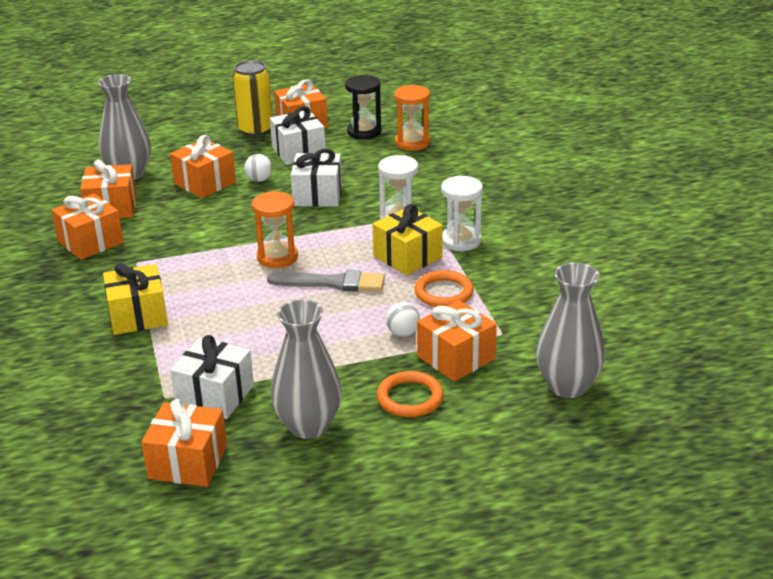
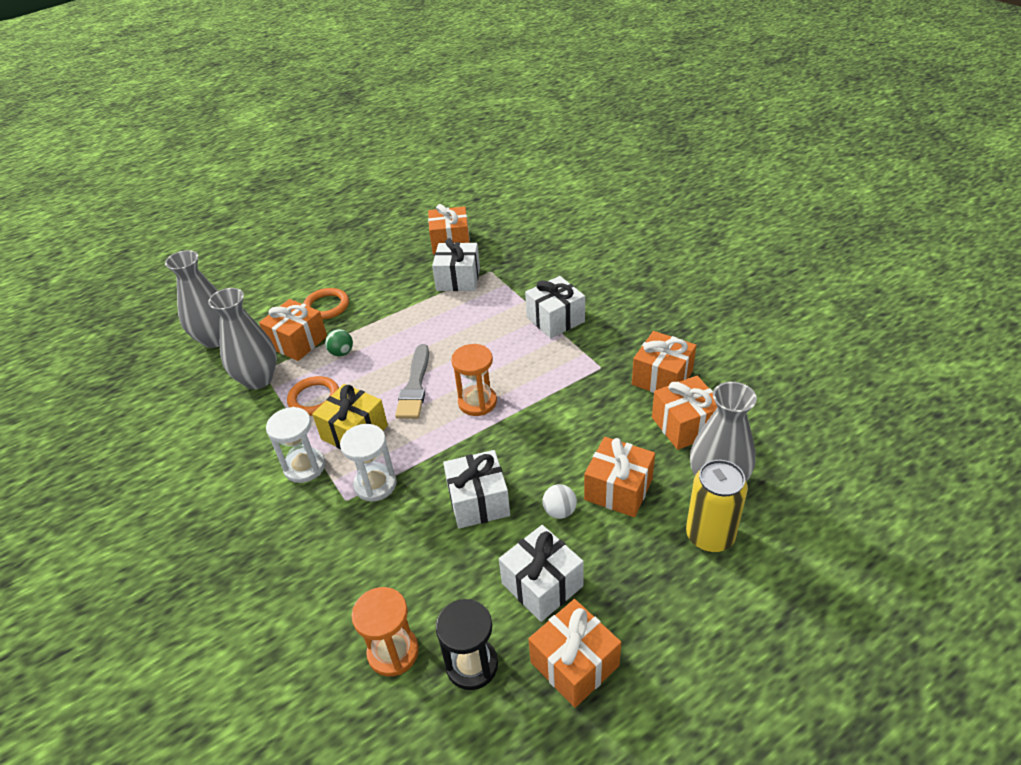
camera: 165 degrees right, 10 degrees up
(138, 316) = (555, 319): yellow gift -> white gift
(255, 130) = (632, 626): yellow can -> yellow can (710, 535)
(308, 426) = (388, 275): grey vase -> grey vase (258, 379)
(332, 283) = (415, 386): grey brush -> grey brush turned 75 degrees counterclockwise
(403, 333) = (341, 353): white ball -> green ball

